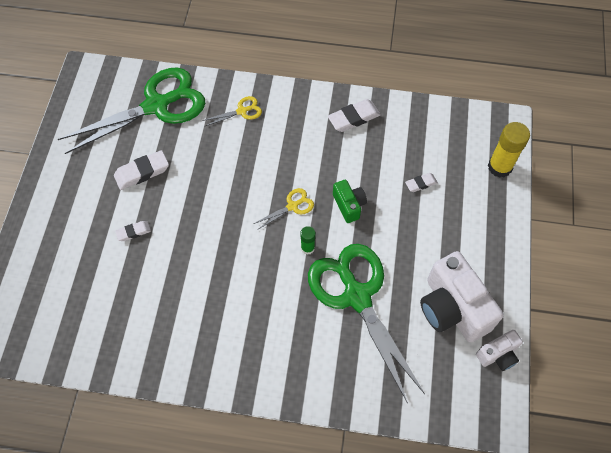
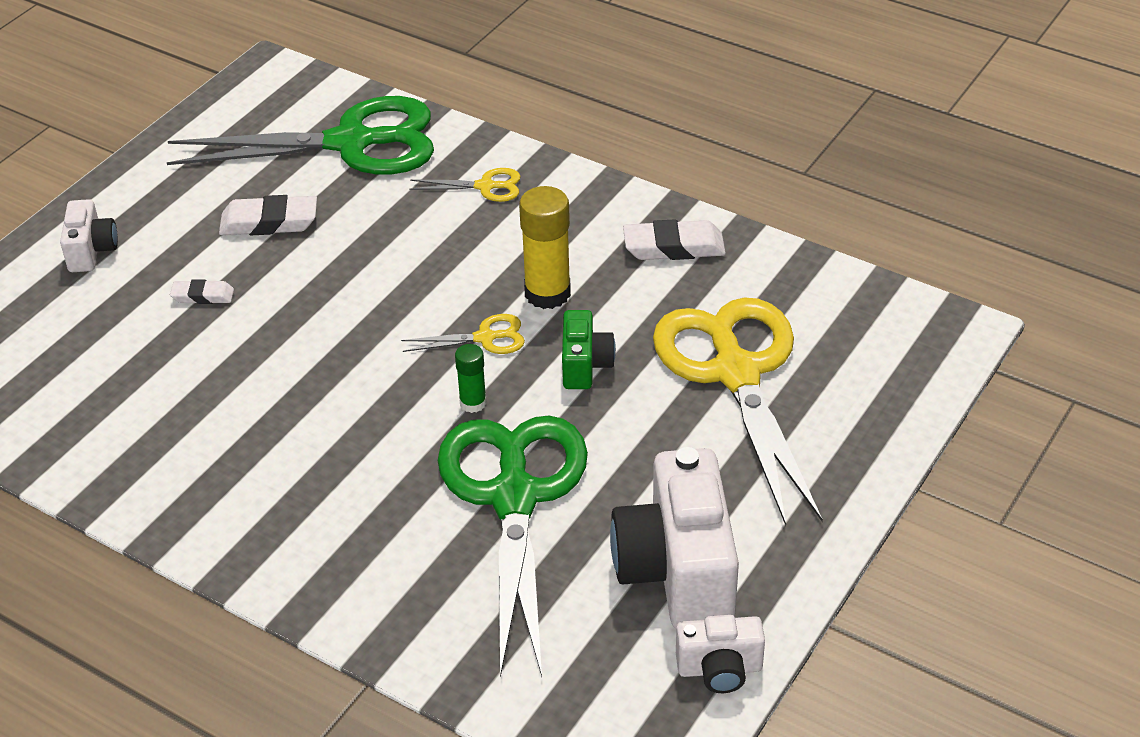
camera: 25 degrees right, 20 degrees down
(55, 224) = (91, 251): none -> white camera
(421, 184) = (736, 373): white eraser -> yellow scissors
(499, 167) = (903, 391): yellow glue stick -> yellow glue stick (547, 293)

